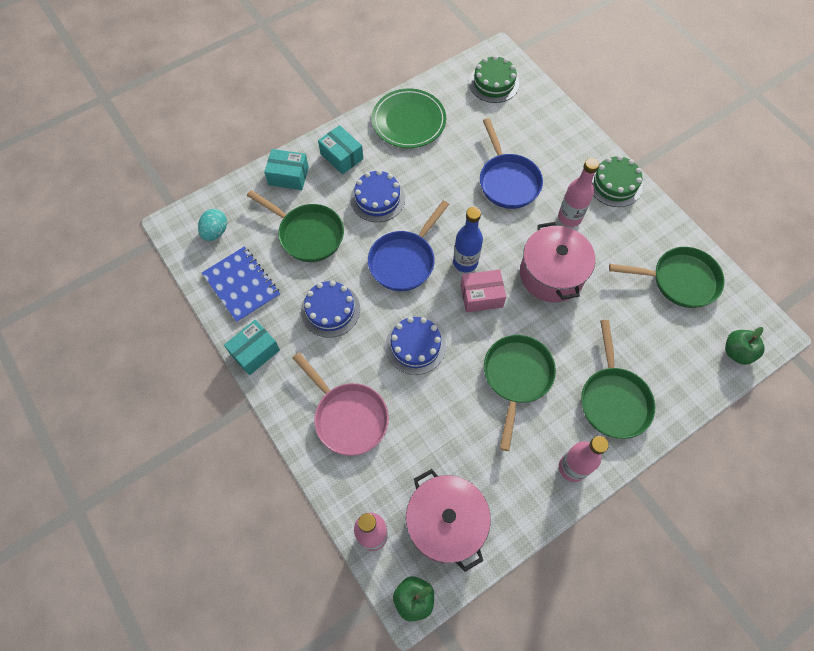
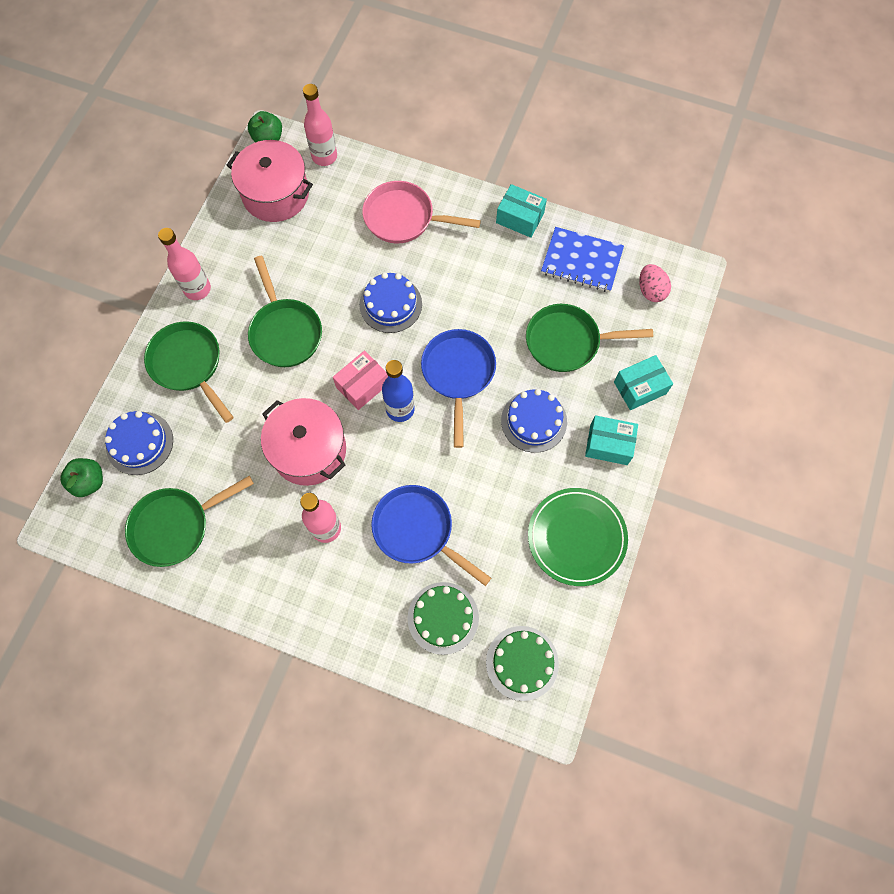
camera: 145 degrees right, 5 degrees up
(215, 232) = (651, 290): turquoise egg -> pink egg
(255, 352) = (520, 218): turquoise box -> turquoise box turned 75 degrees counterclockwise
(330, 310) = (487, 288): blue cake -> blue cake (139, 443)
(615, 184) = (299, 606): green cake -> green cake (443, 618)

